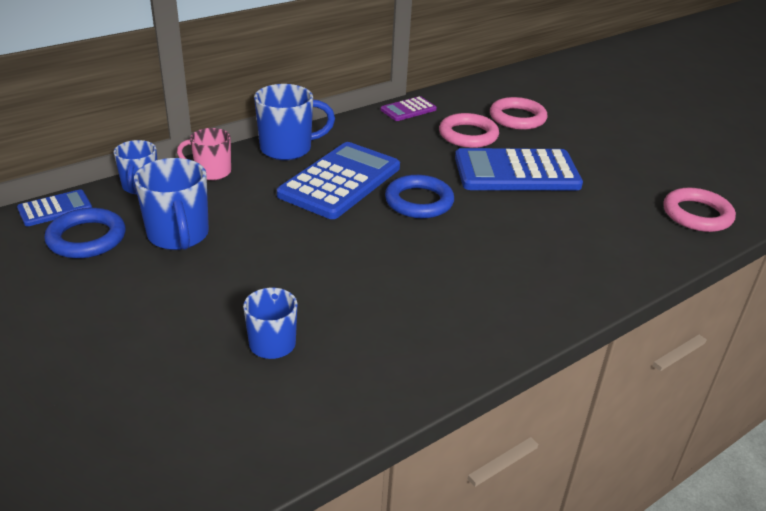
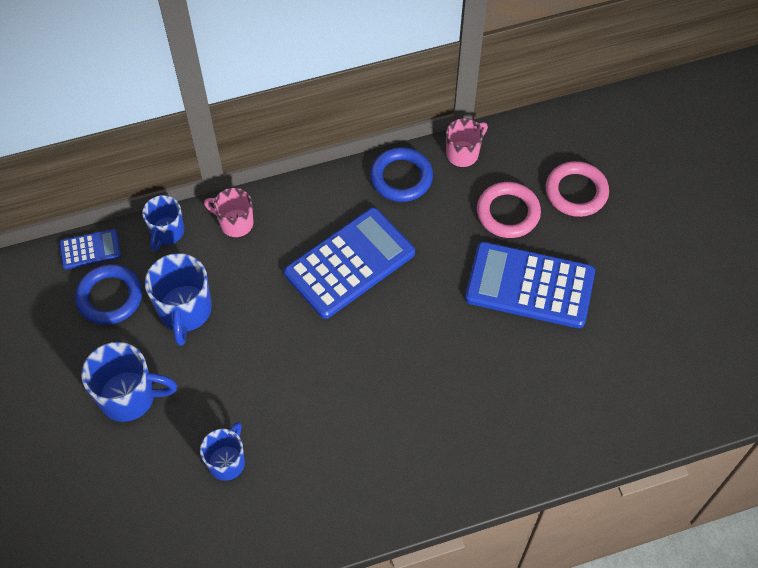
camera: 20 degrees right, 25 degrees up
(288, 149) = (316, 200): blue mug -> blue mug (129, 397)
(408, 110) = (463, 153): purple calculator -> pink mug
(419, 201) = (413, 311): blue ring -> blue ring (401, 177)
(697, 214) = (680, 393): pink ring -> none

